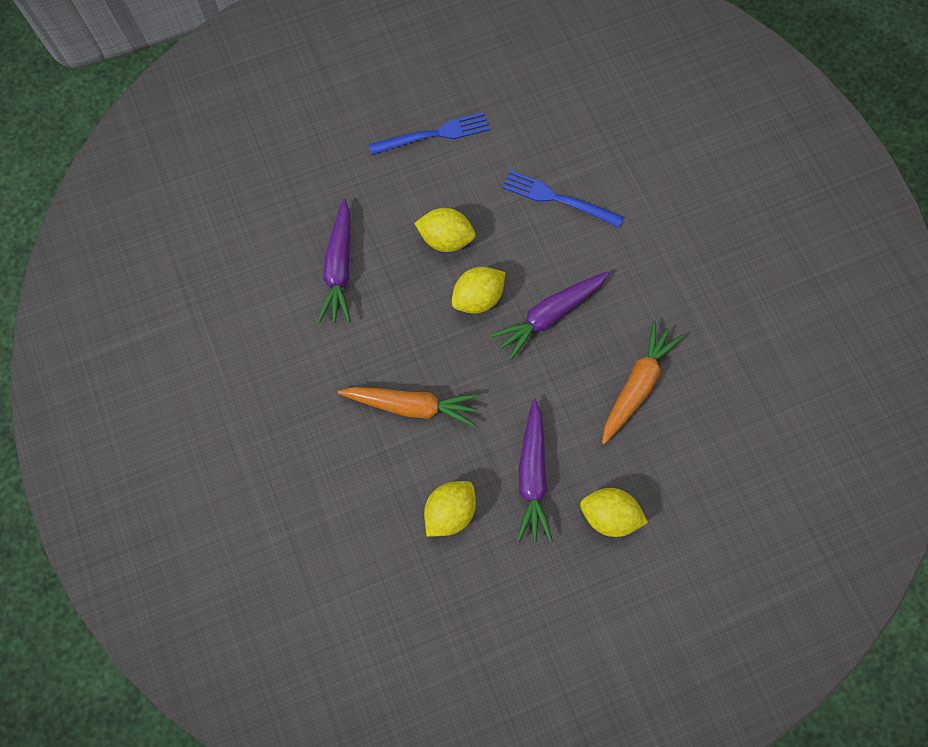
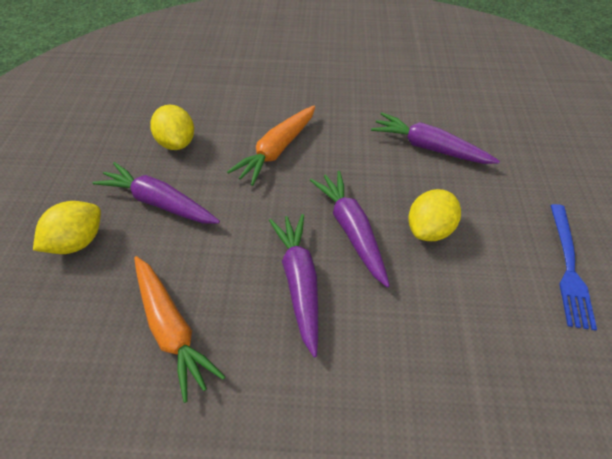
camera: 115 degrees right, 20 degrees down
(478, 298) = (351, 230): yellow lemon -> purple carrot
(558, 199) = (444, 359): blue fork -> none

